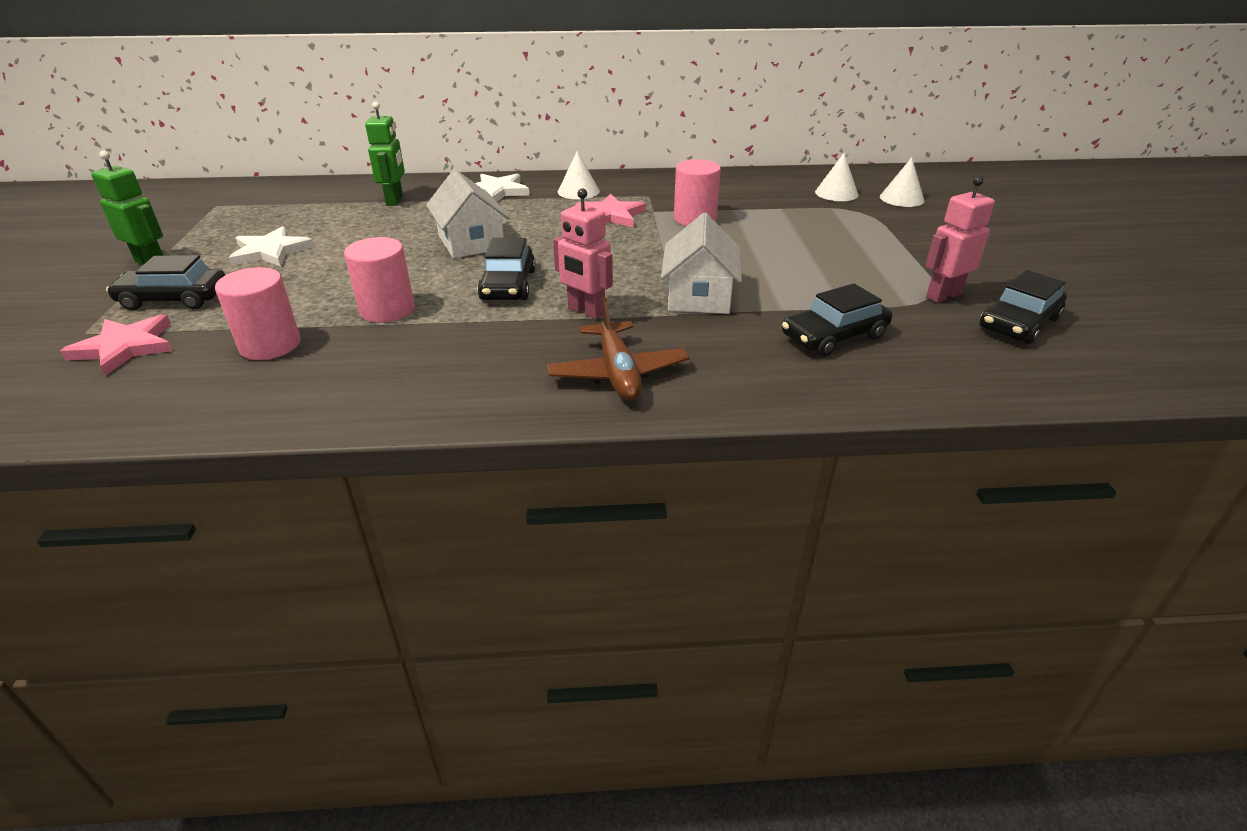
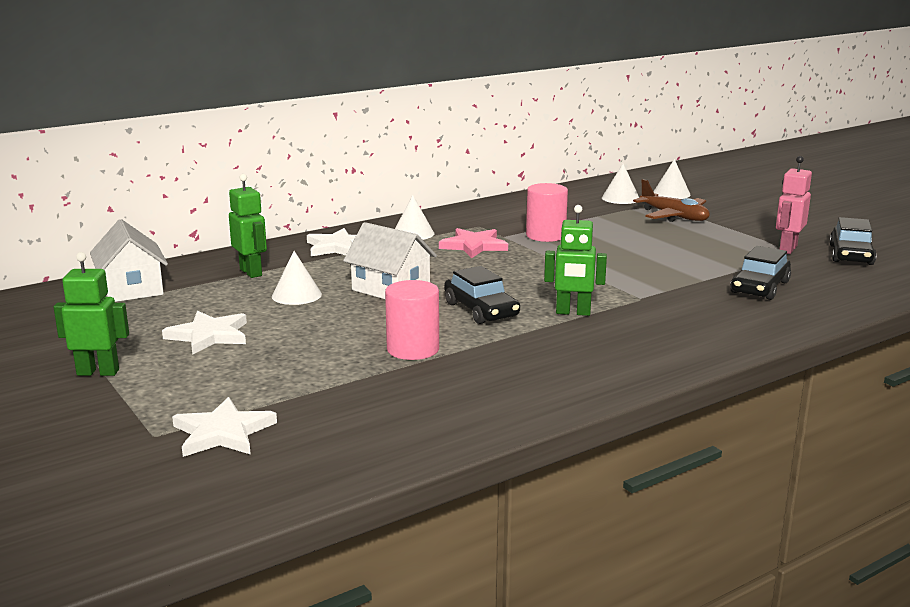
camera: 30 degrees left, 15 degrees down
(125, 347) = (223, 433): pink star -> white star
(174, 299) = (190, 390): black car -> none
(270, 345) = (360, 396): pink cylinder -> none
(391, 230) = (296, 295): none -> white cone
(586, 311) = (573, 312): pink robot -> green robot
(618, 373) = (661, 342): brown plane -> brown plane (674, 216)
(699, 296) = (636, 284): white house -> white house (132, 289)

